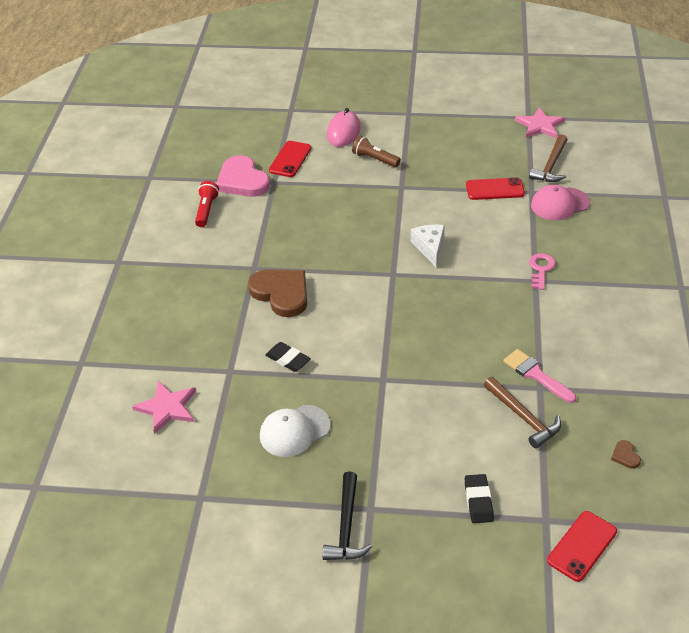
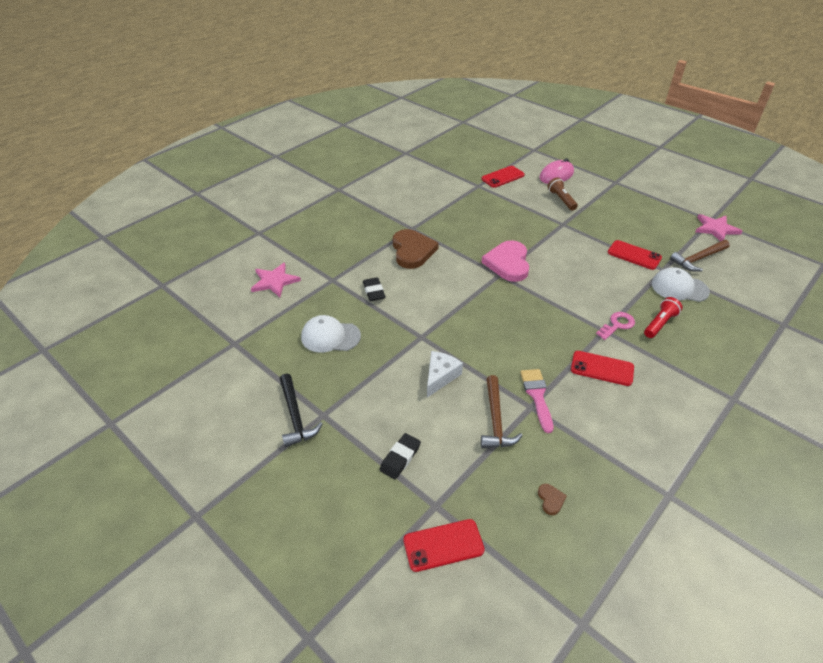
camera: 35 degrees right, 0 degrees up
(206, 210) = (419, 184): red flashlight -> red flashlight (660, 324)
(242, 180) = (459, 177): pink heart -> pink heart (508, 263)
(346, 527) = (295, 416): black hammer -> black hammer turned 60 degrees counterclockwise
(429, 248) = (543, 270): white cheese -> white cheese (440, 376)
(559, 204) = (679, 288): pink cap -> white cap
(564, 318) = (602, 368): none -> red phone
(625, 456) = (551, 500): brown heart -> brown heart turned 150 degrees clockwise

